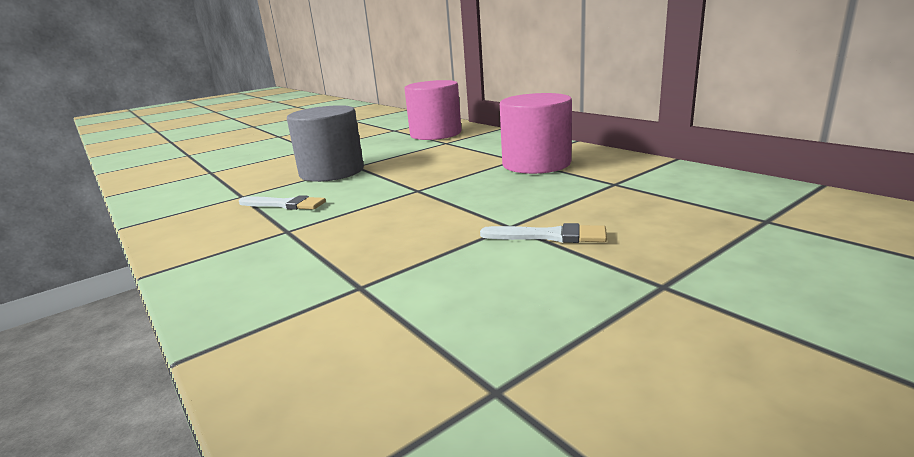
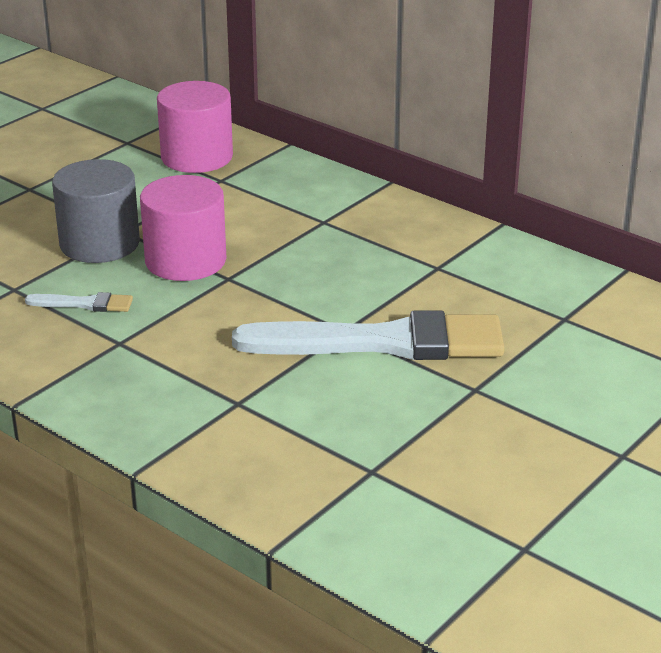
camera: 15 degrees left, 10 degrees up
(536, 164) = (350, 231): pink cylinder -> pink cylinder (185, 261)
(549, 236) = (383, 342): white brush -> white brush, size x2.41

